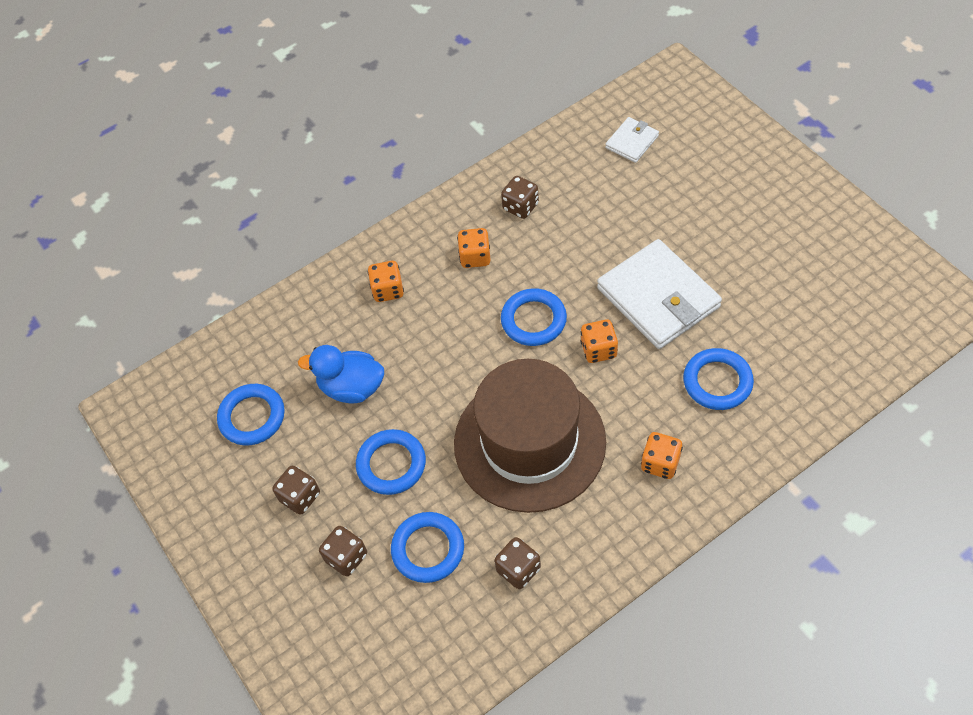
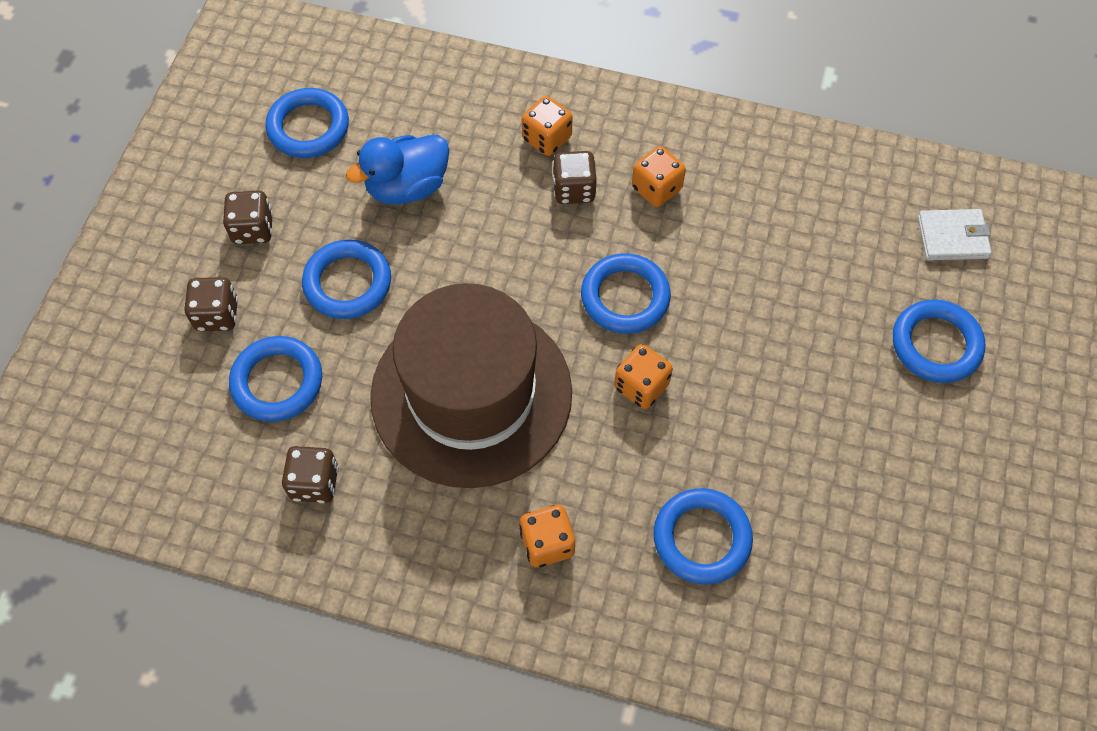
camera: 45 degrees right, 5 degrees up
(352, 387) = (407, 187): blue duck -> blue duck turned 90 degrees counterclockwise
(520, 207) = (759, 187): brown dice -> brown dice (574, 190)
(658, 297) = (762, 403): white wallet -> none
(689, 194) = (935, 344): none -> blue ring

